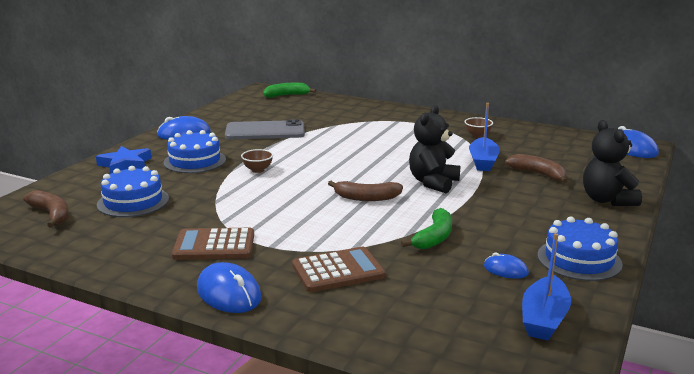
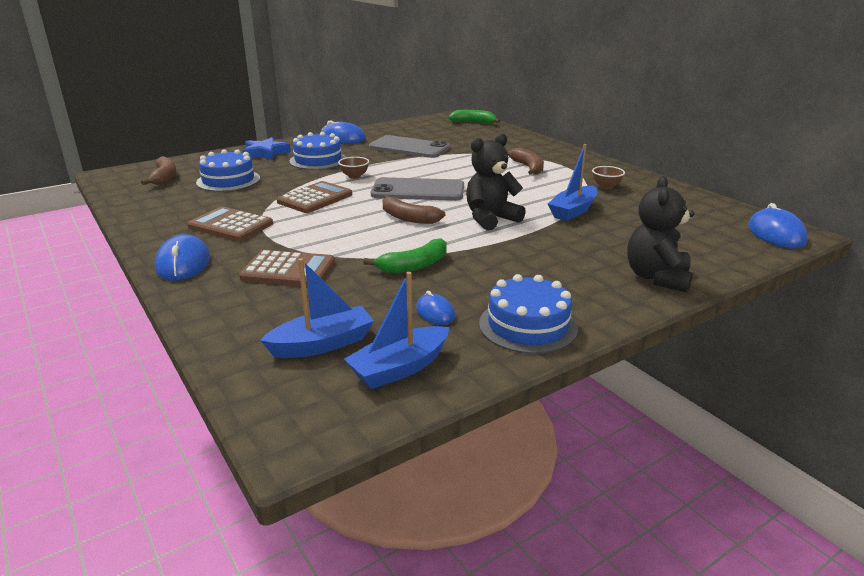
camera: 30 degrees right, 5 degrees up
(254, 200) = (315, 198): none -> brown calculator
(336, 171) = (418, 190): none -> grey phone
(463, 321) = (322, 344): none -> blue boat
(538, 174) = (616, 235): brown banana -> brown banana (528, 167)

